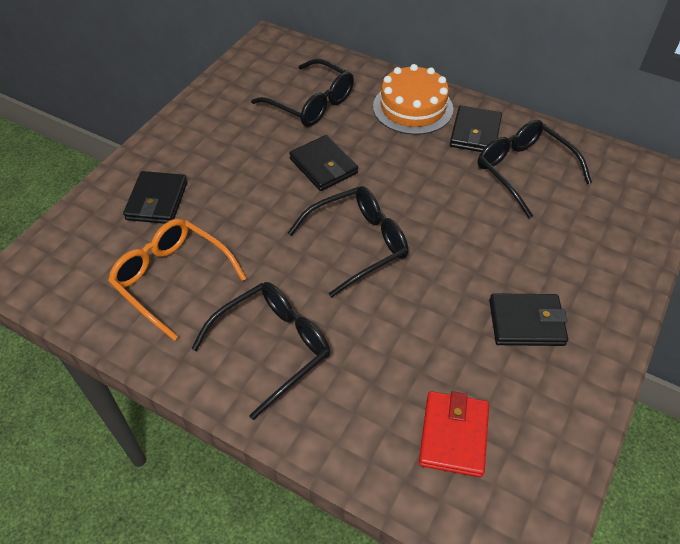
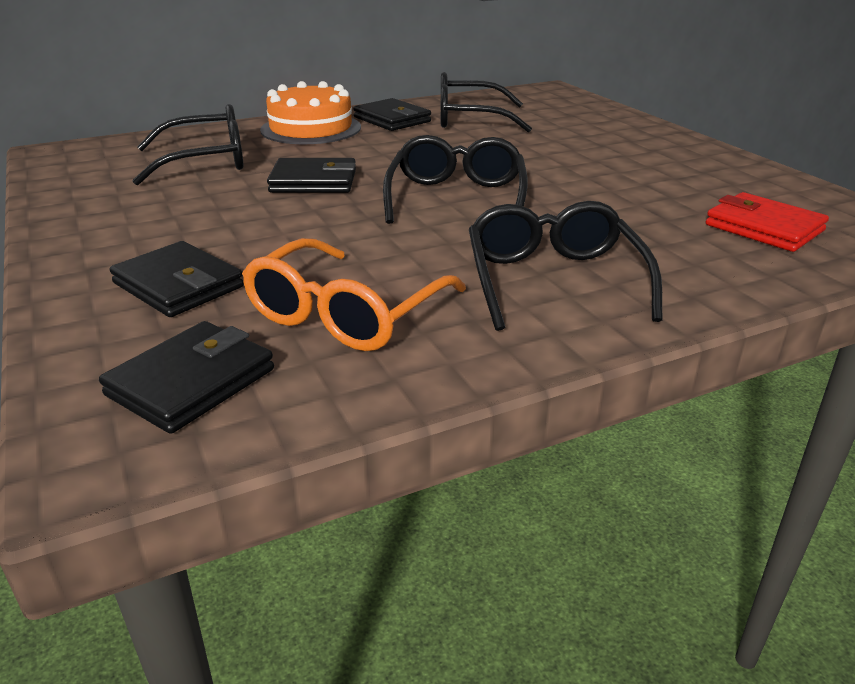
camera: 55 degrees left, 20 degrees down
(172, 279) = (346, 314): orange glasses -> orange glasses turned 45 degrees counterclockwise
(526, 322) = (650, 166): black wallet -> black wallet (191, 382)

